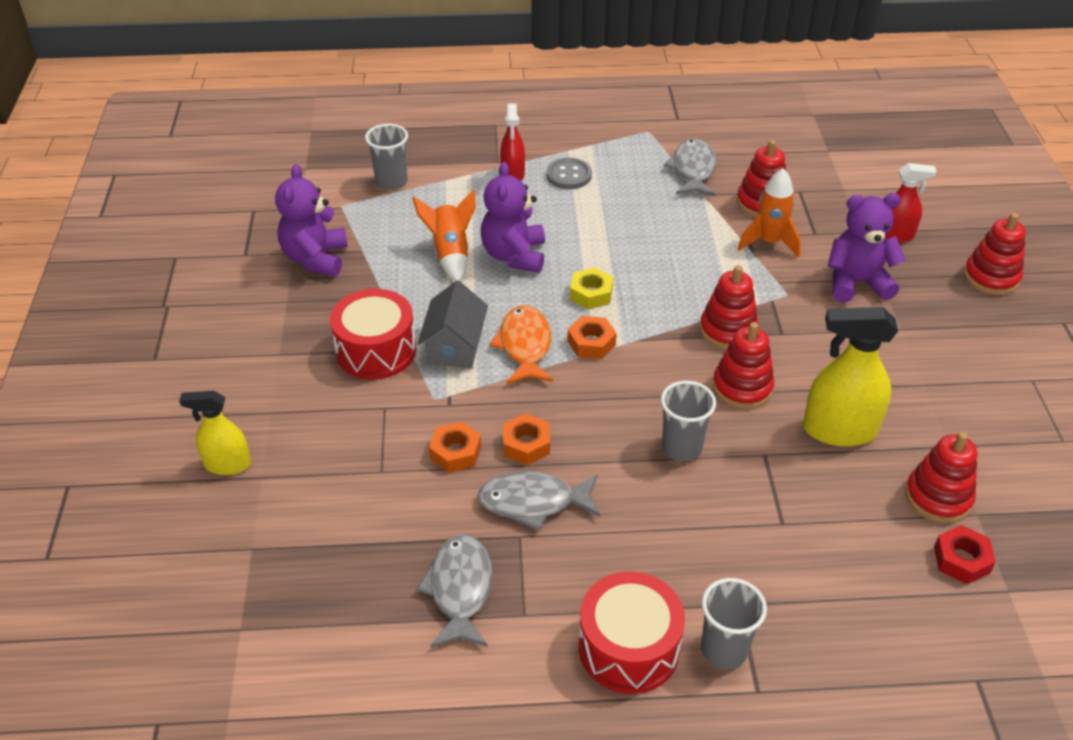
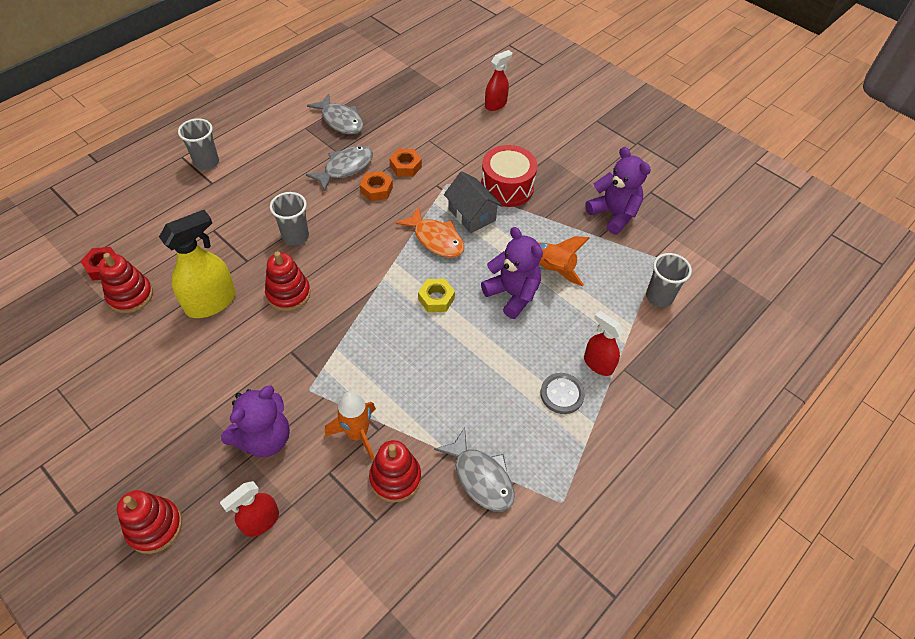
camera: 135 degrees right, 10 degrees up
(227, 464) = (495, 104): yellow spray bottle -> red spray bottle
(591, 343) = (401, 265): orange nut -> none
(629, 647) = (249, 141): red drum -> none
(728, 330) = (327, 330): red stacking toy -> none

